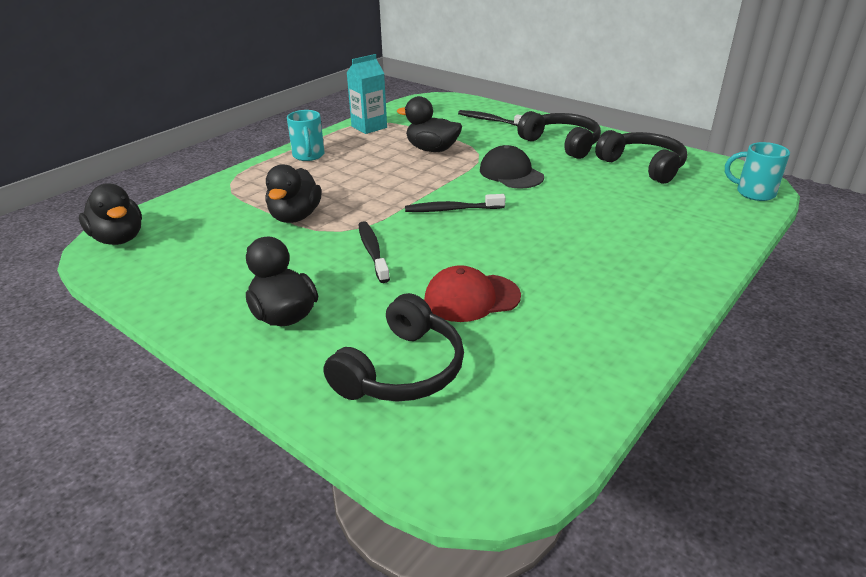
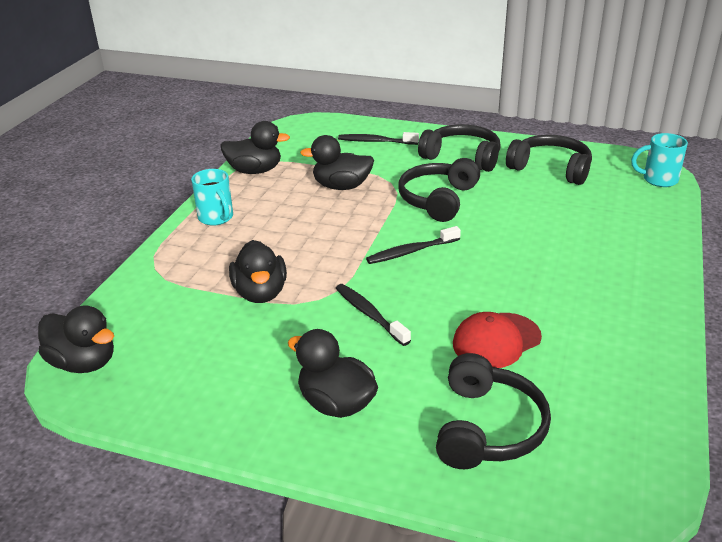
camera: 20 degrees left, 0 degrees up
(369, 127) = (255, 171): turquoise carton -> black duck
(511, 173) = (438, 200): black cap -> black headphones

